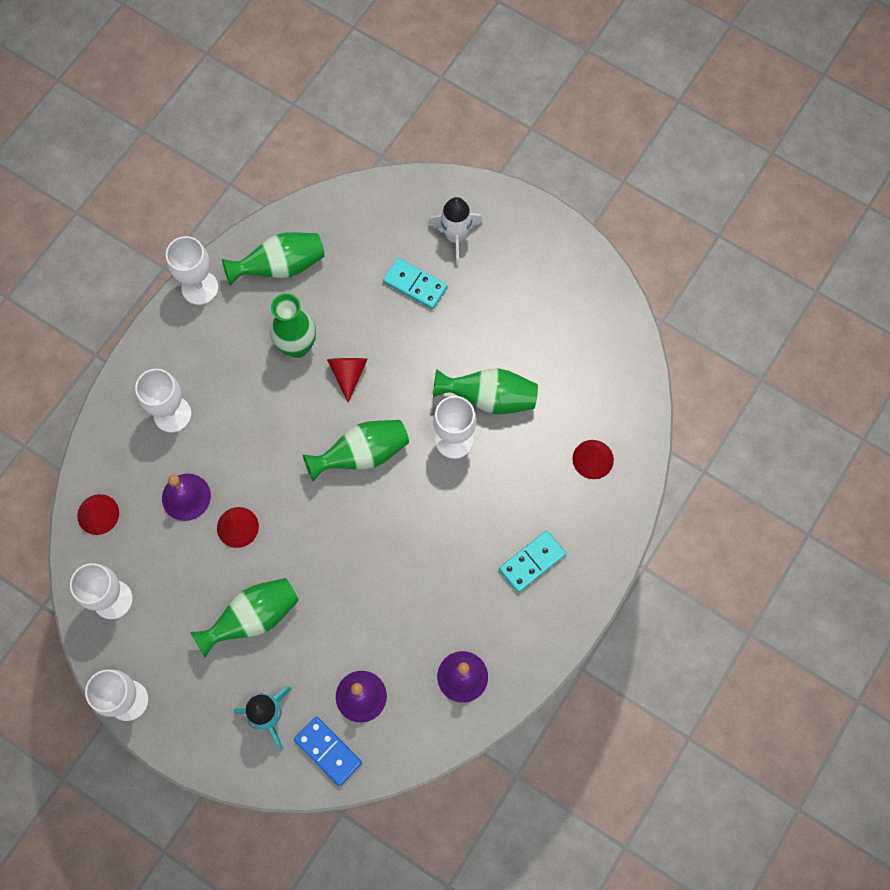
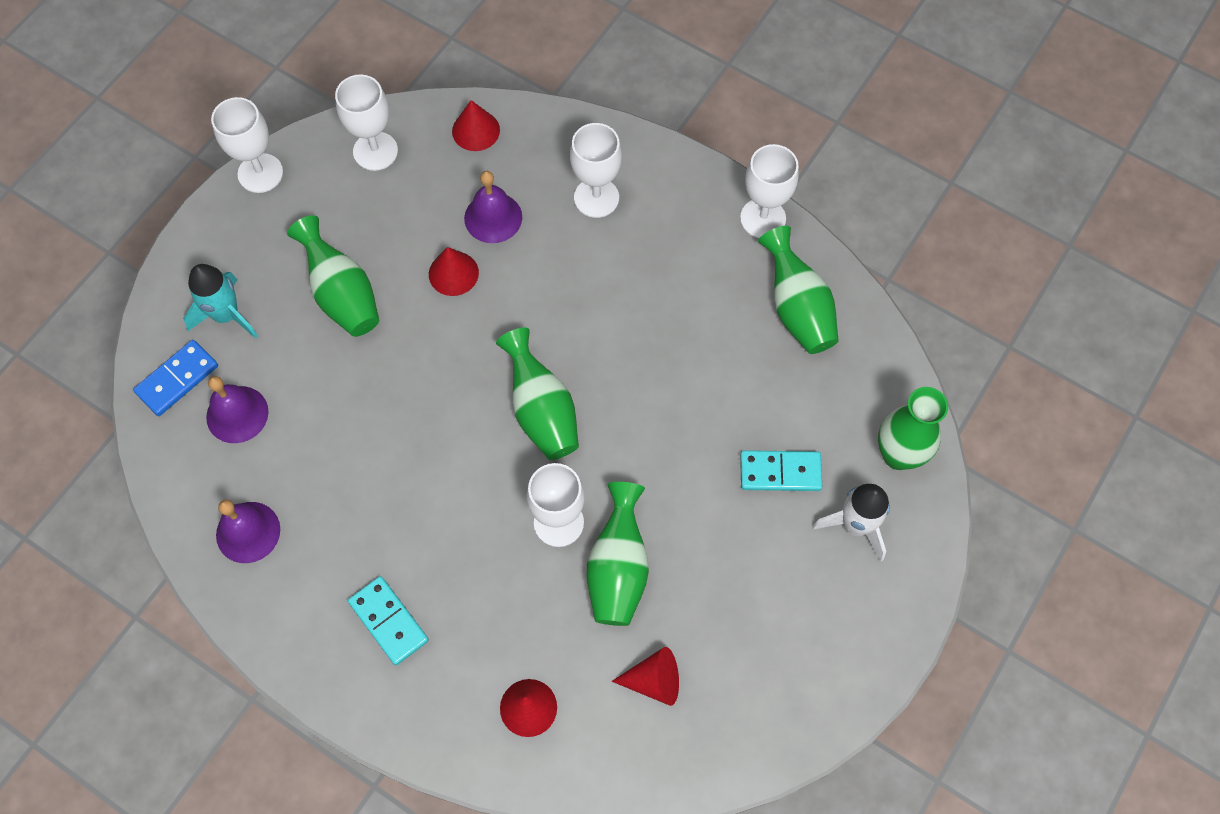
camera: 90 degrees right, 5 degrees down
(297, 346) = (687, 331): green vase -> green vase (898, 454)
(348, 374) = (650, 392): red cone -> red cone (654, 681)
(415, 284) = (780, 472): turquoise domino -> turquoise domino turned 60 degrees clockwise

